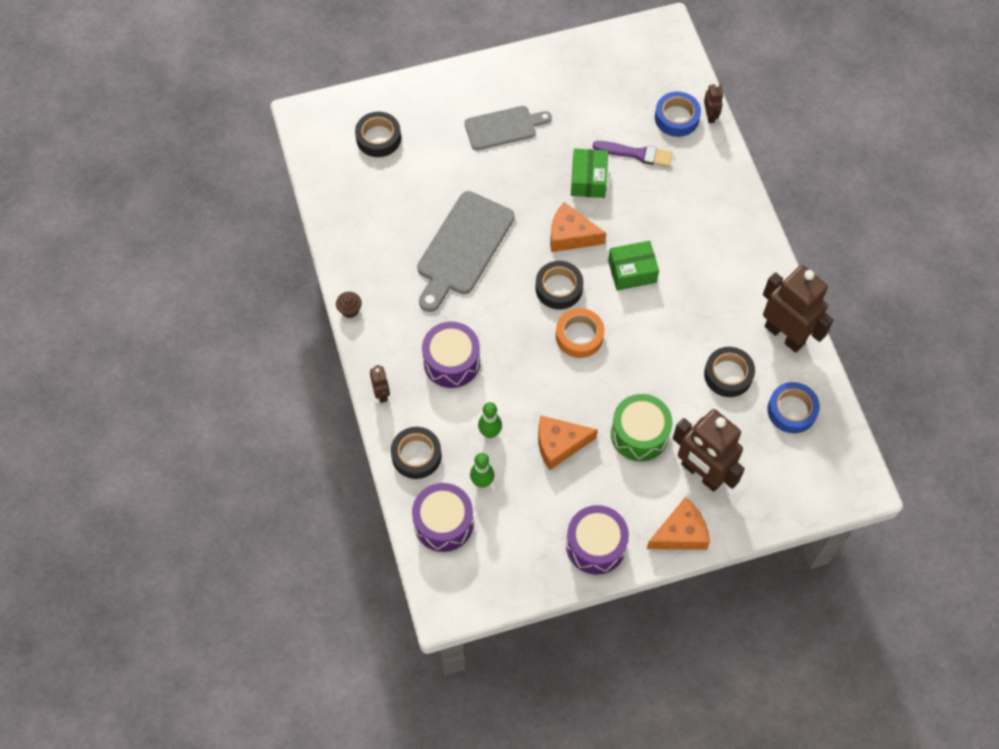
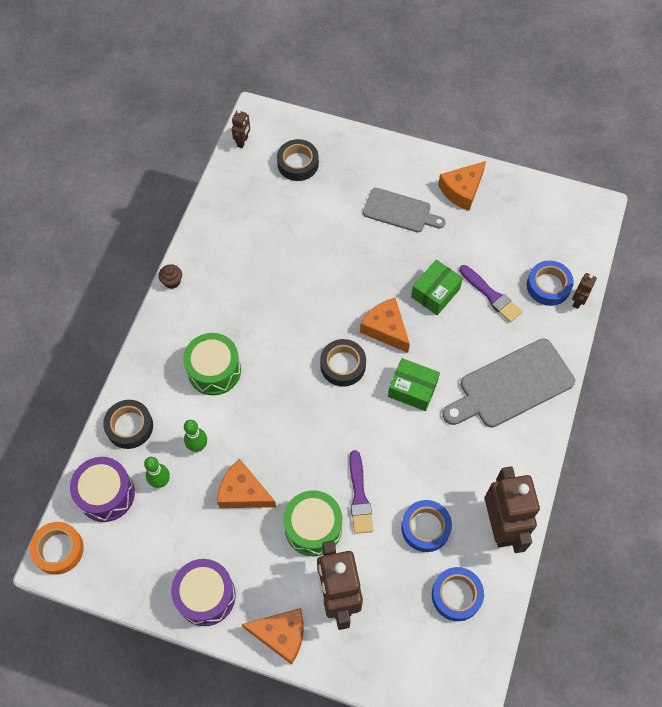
camera: 35 degrees right, 0 degrees up
(382, 394) = (143, 361): brown robot -> brown robot (243, 141)
(451, 362) = (214, 370): purple drum -> green drum
(463, 248) = (294, 286): grey cutting board -> grey cutting board (511, 385)
(543, 78) = (462, 190): none -> orange cheese
(579, 336) = (328, 414): orange tape -> orange tape (58, 549)
(657, 385) = (359, 496): none -> purple brush
(728, 375) = (425, 527): black tape -> blue tape

